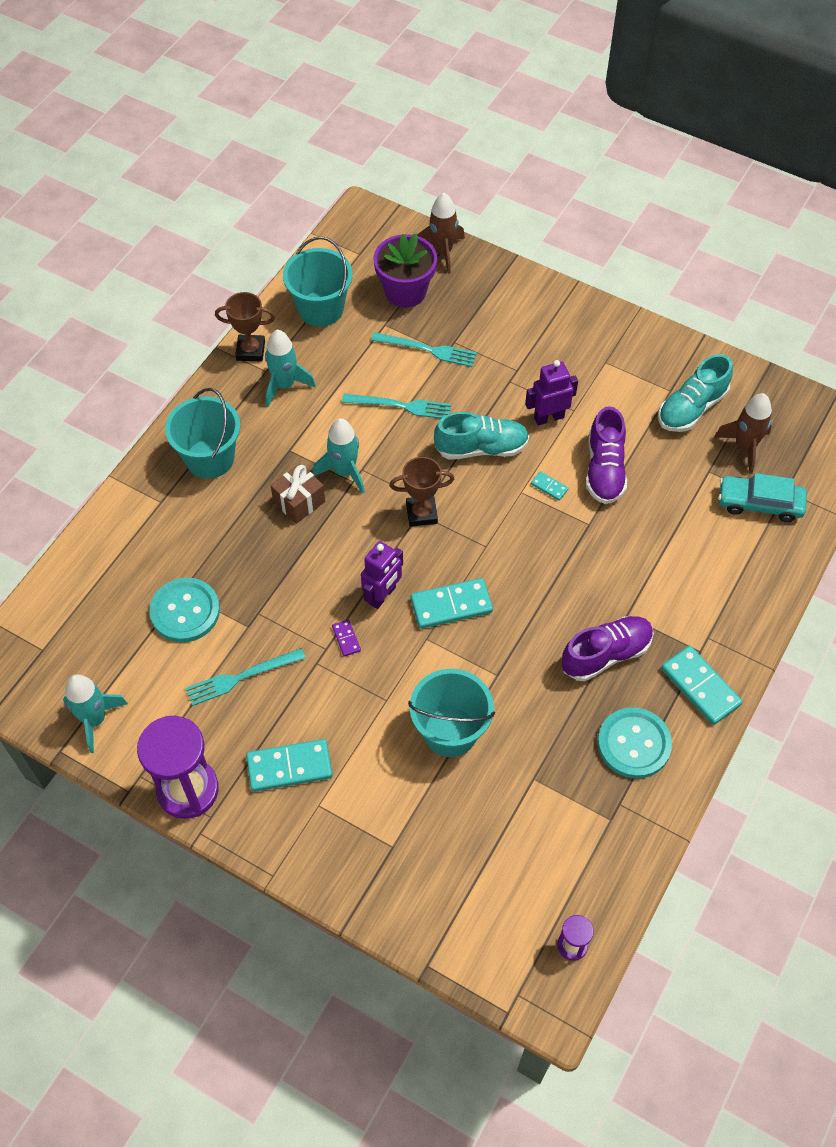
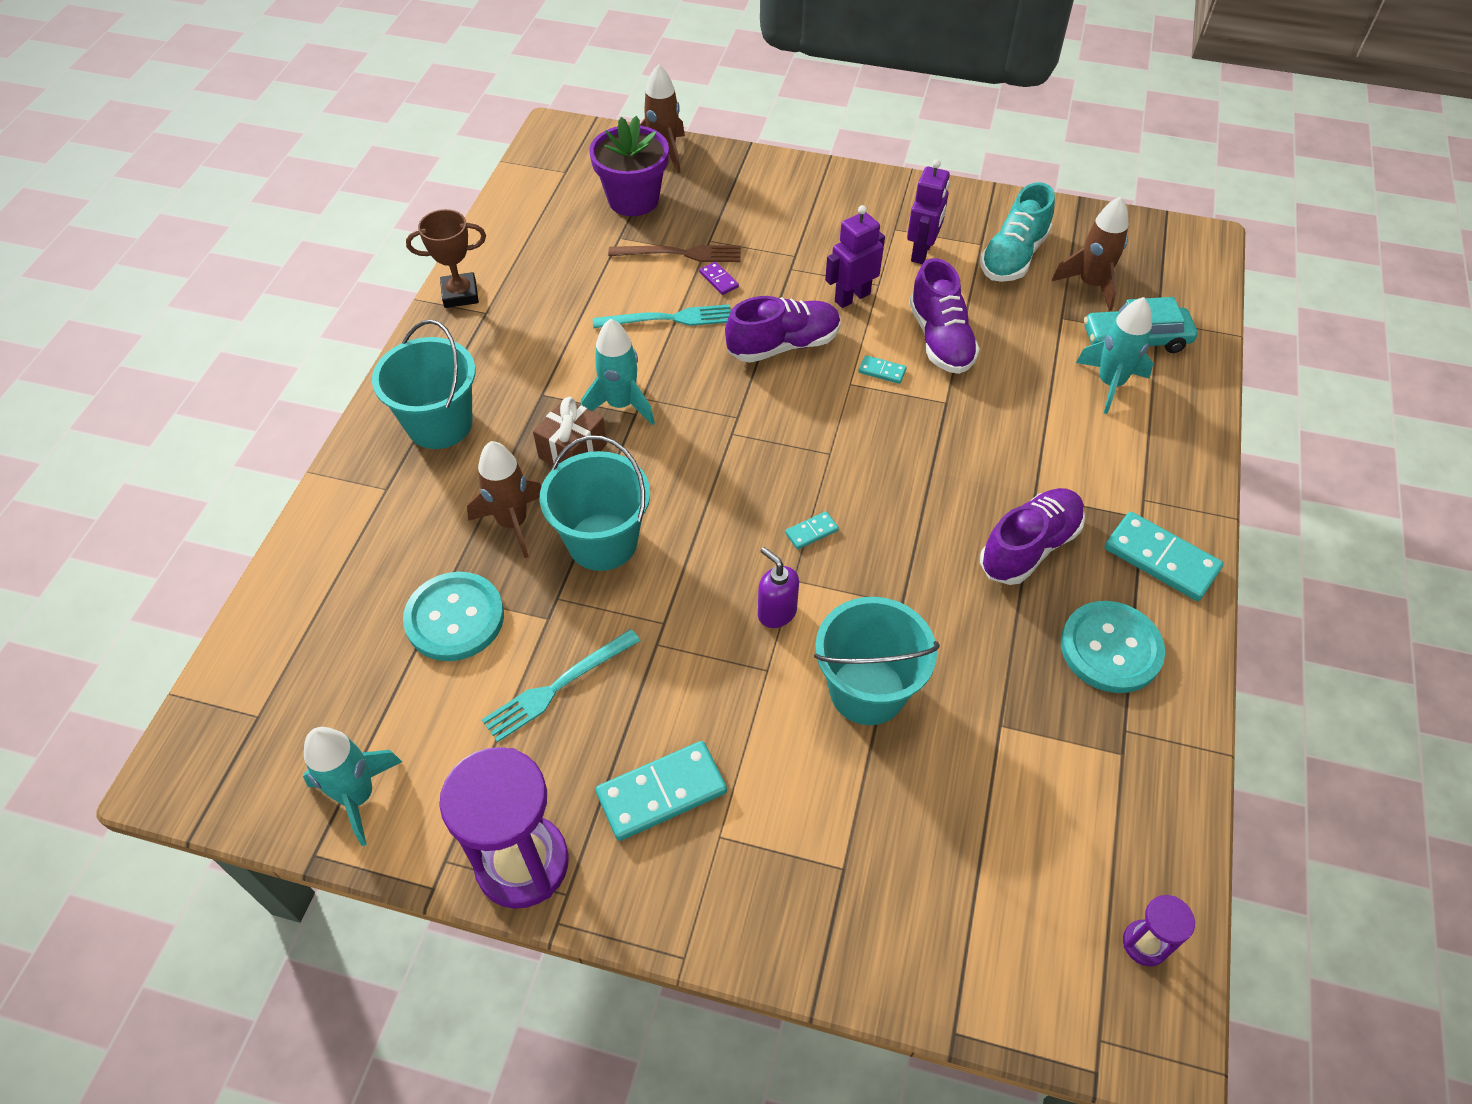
camera: 15 degrees left, 5 degrees down
(242, 549) = (513, 523): none -> brown rocket
(284, 385) = (515, 323): turquoise rocket -> turquoise rocket (1110, 384)
(320, 309) = (535, 235): turquoise bucket -> turquoise bucket (602, 542)
(346, 639) = (687, 604): purple domino -> purple domino (718, 280)
(382, 595) = (718, 539): purple robot -> purple robot (921, 252)
(406, 660) = (776, 612): none -> purple soap dispenser
(421, 513) = (735, 432): brown trophy -> none
(427, 350) = (680, 254): turquoise fork -> brown fork
(451, 605) = (811, 532): turquoise domino -> turquoise domino, size x0.48
(481, 448) = (783, 345): turquoise shoe -> purple shoe

